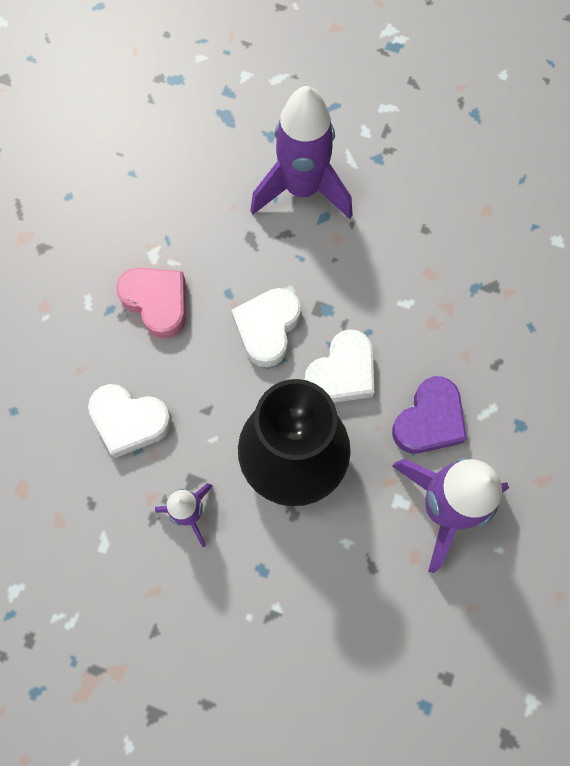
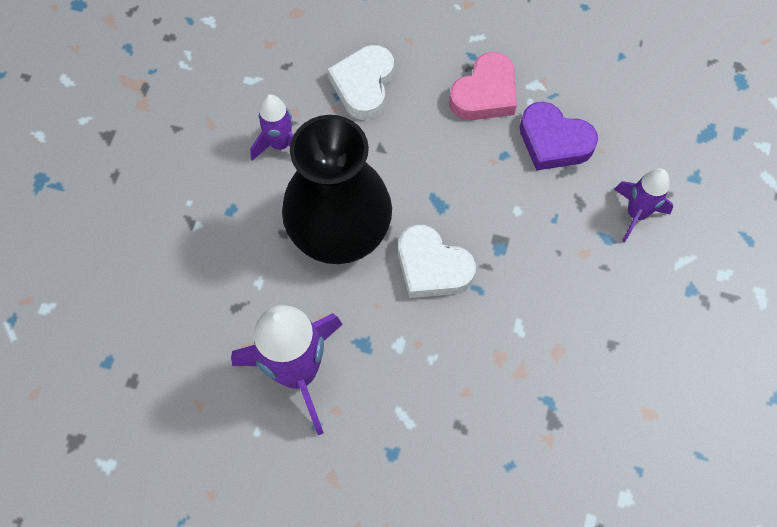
camera: 85 degrees right, 5 degrees down
(267, 328) = (471, 193): white heart -> none
(302, 189) = (636, 214): purple rocket -> purple rocket, size x0.55
(429, 420) = (389, 356): purple heart -> purple heart (553, 141)

